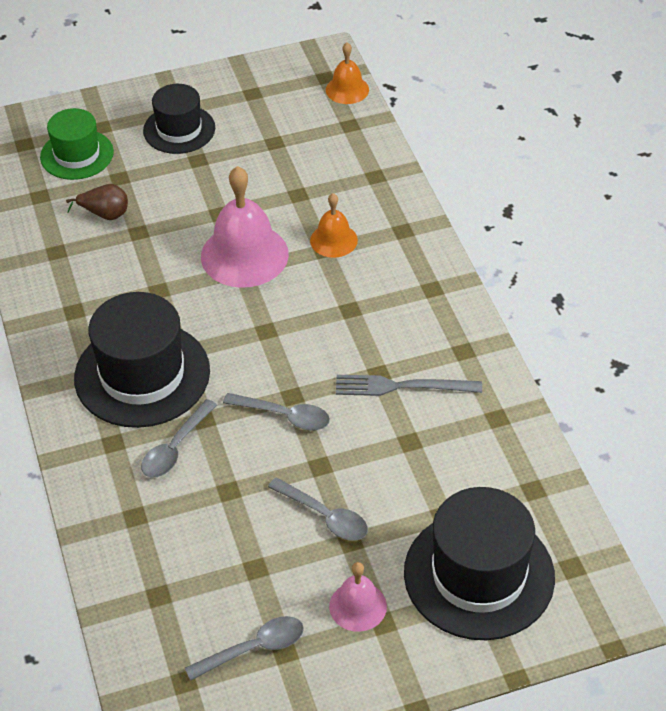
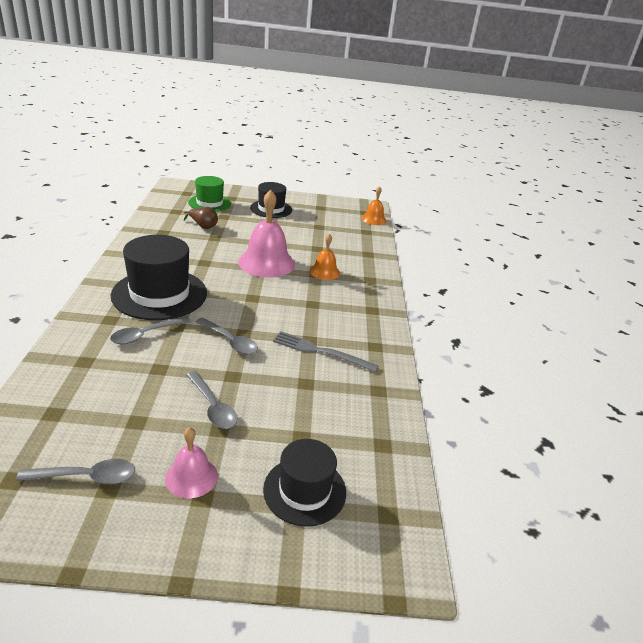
camera: 15 degrees right, 15 degrees down
(479, 575) = (304, 490): black hat -> black hat, size x0.61

